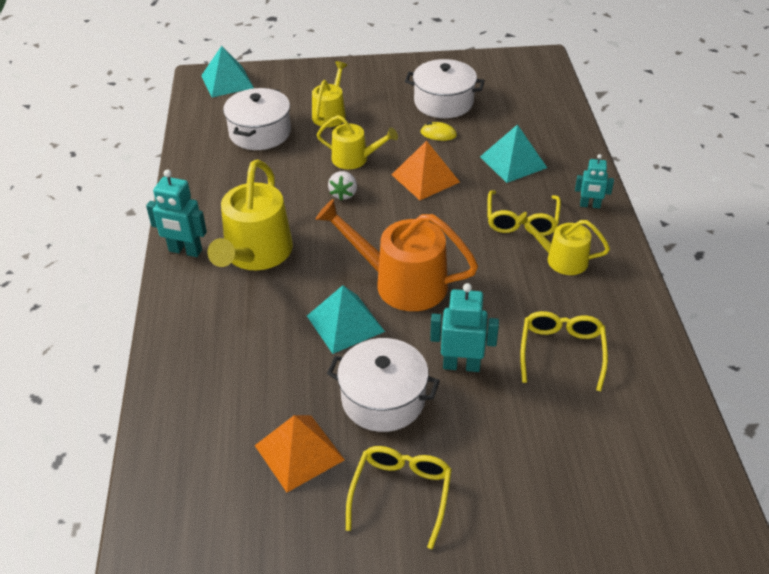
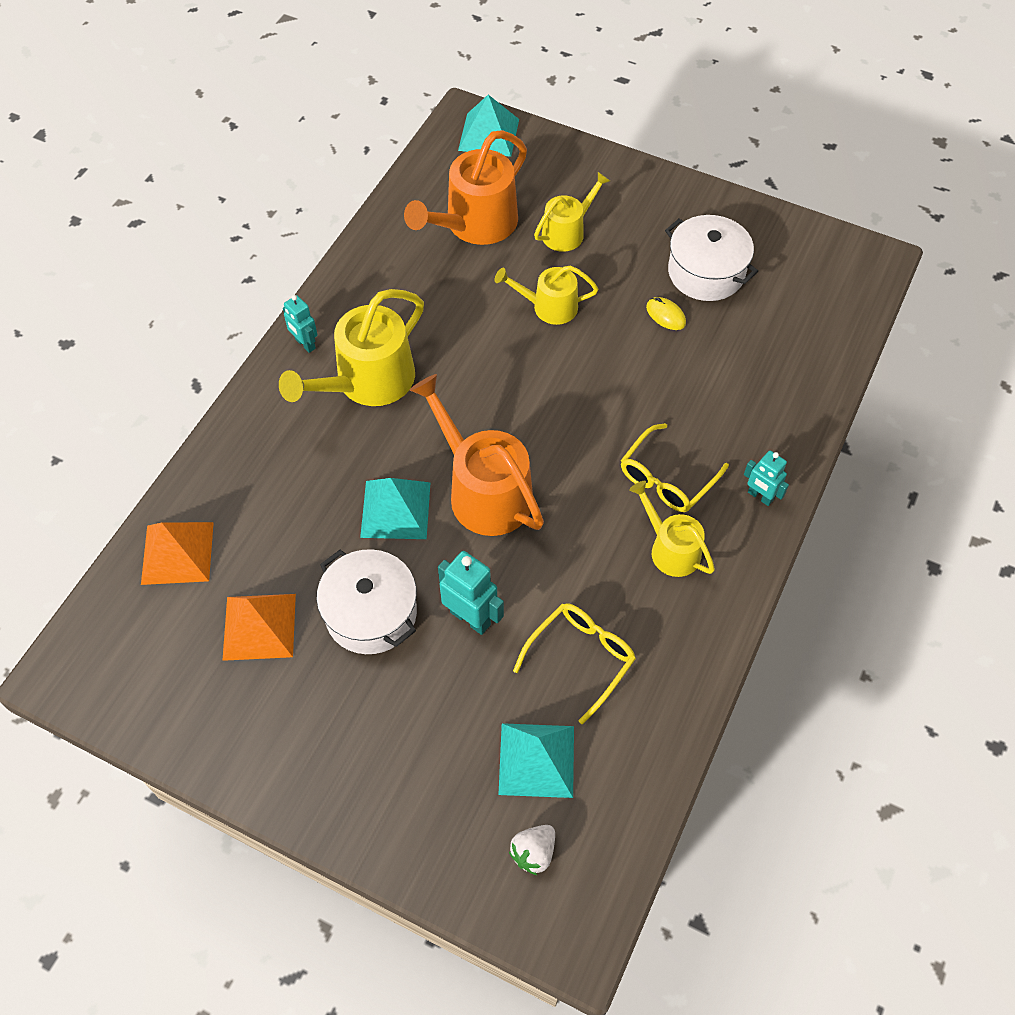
camera: 30 degrees right, 15 degrees up
(185, 251) = (305, 344): turquoise robot -> turquoise robot, size x0.65
(260, 133) = (475, 224): white pot -> orange watering can
(343, 194) = (505, 349): white strawberry -> white strawberry (533, 852)
(354, 159) = (549, 307): yellow watering can -> yellow watering can turned 135 degrees clockwise
(401, 494) = (316, 720): yellow glasses -> none
(425, 178) = (606, 369): orange pyramid -> orange pyramid (177, 552)
(513, 162) = (720, 395): turquoise pyramid -> turquoise pyramid (536, 759)

